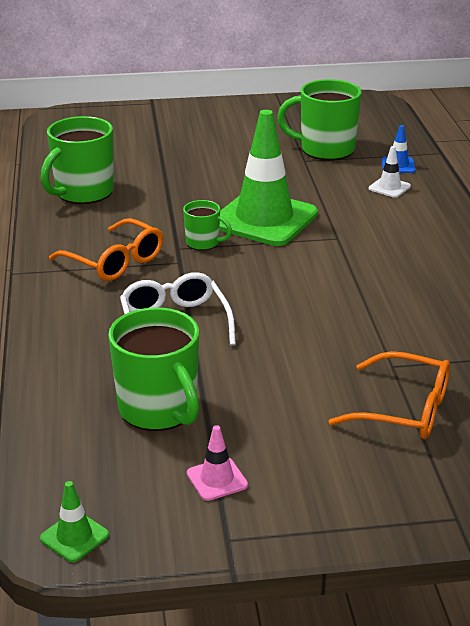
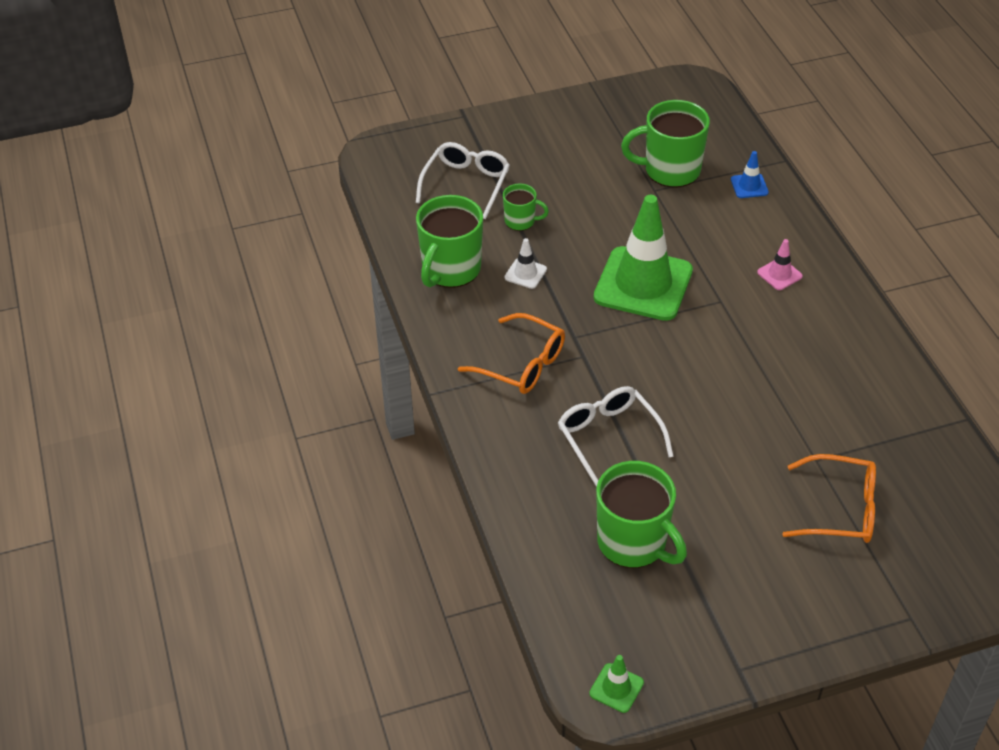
camera: 10 degrees left, 15 degrees up
(129, 142) = (466, 184): none -> white glasses
(203, 243) = (596, 326): green mug -> green mug (521, 221)
(217, 479) = (709, 610): pink traffic cone -> pink traffic cone (779, 274)
(389, 187) = (750, 221): white traffic cone -> white traffic cone (525, 273)

